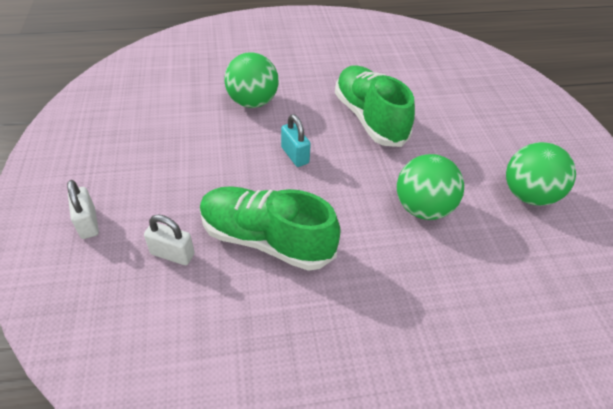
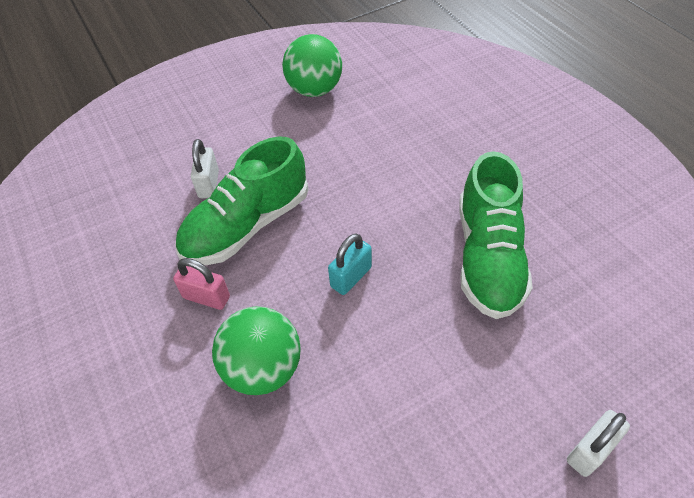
camera: 105 degrees left, 5 degrees up
(172, 254) = (562, 331): white padlock -> white padlock (209, 184)
(317, 91) = (206, 297): none -> pink padlock
(422, 208) = (372, 152): green ball -> none

